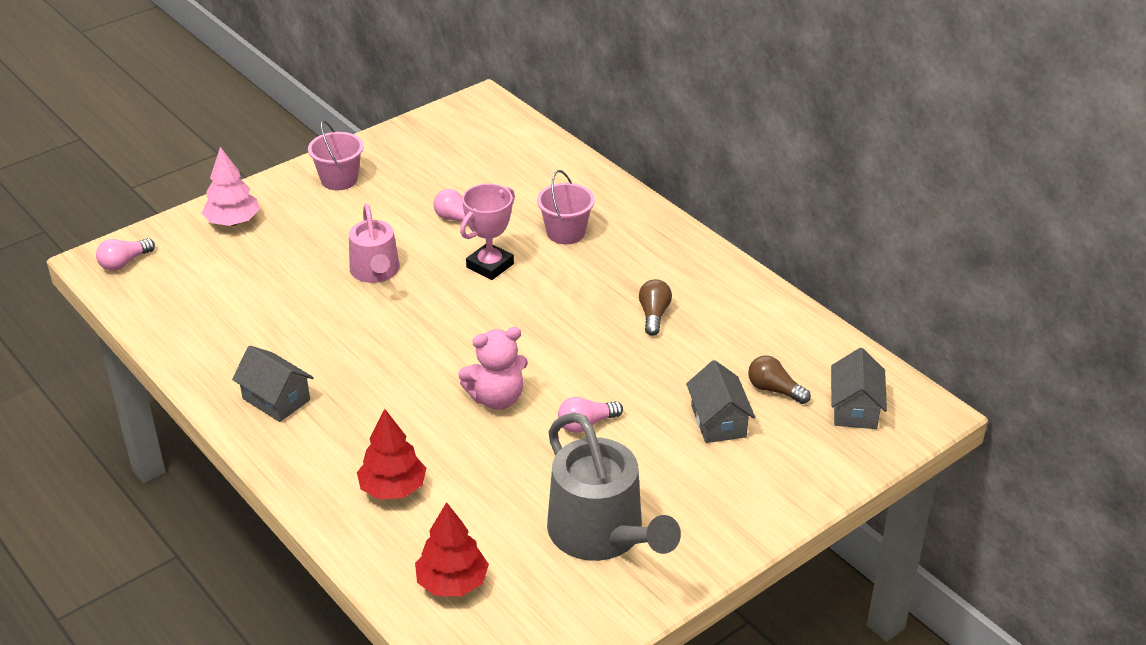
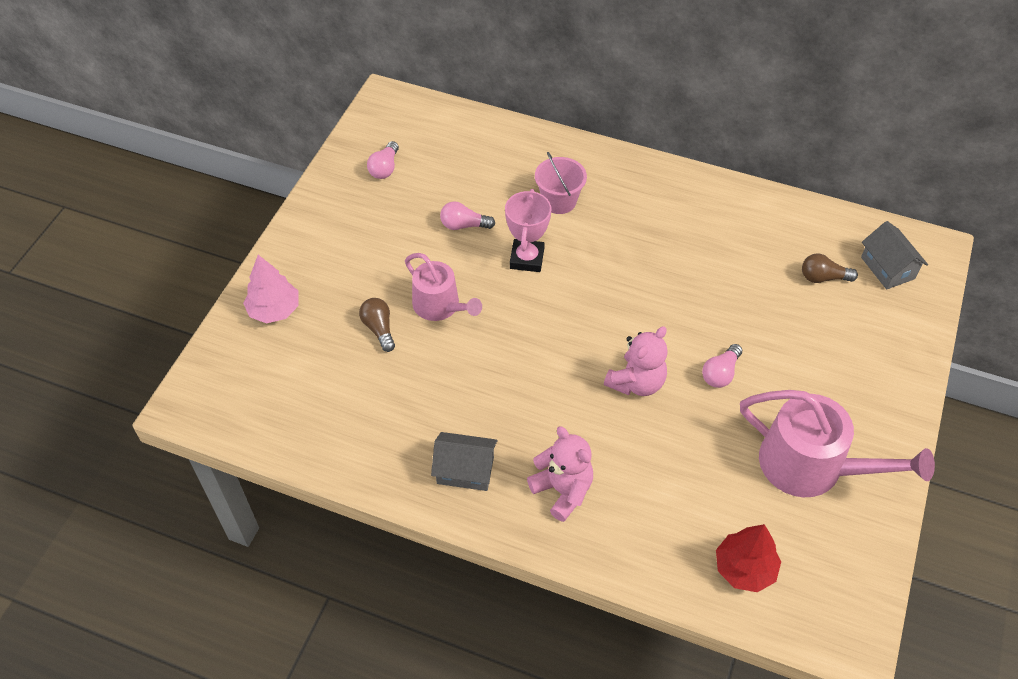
camera: 30 degrees left, 15 degrees up
(124, 263) = (212, 396): pink light bulb -> pink light bulb (385, 168)
(339, 179) = (331, 227): pink bucket -> none
(345, 450) = (562, 490): none -> pink teddy bear
(393, 488) = (629, 507): red tree -> none
(602, 534) = (811, 466): grey watering can -> pink watering can
(654, 315) = (687, 249): brown light bulb -> brown light bulb (379, 329)
(718, 421) = (808, 324): grey house -> none

